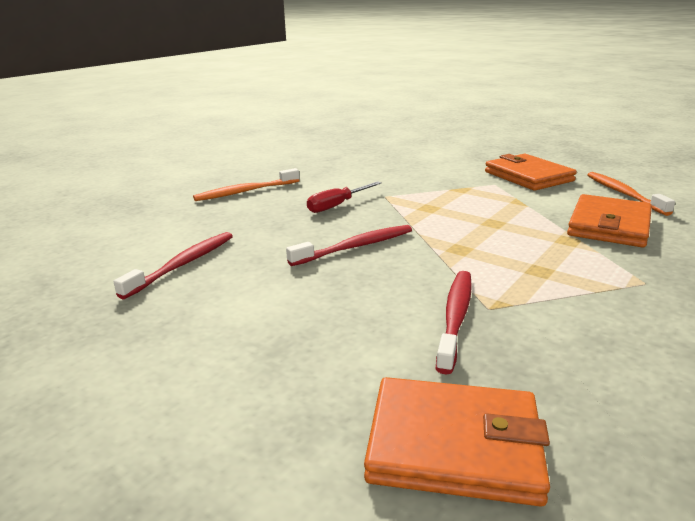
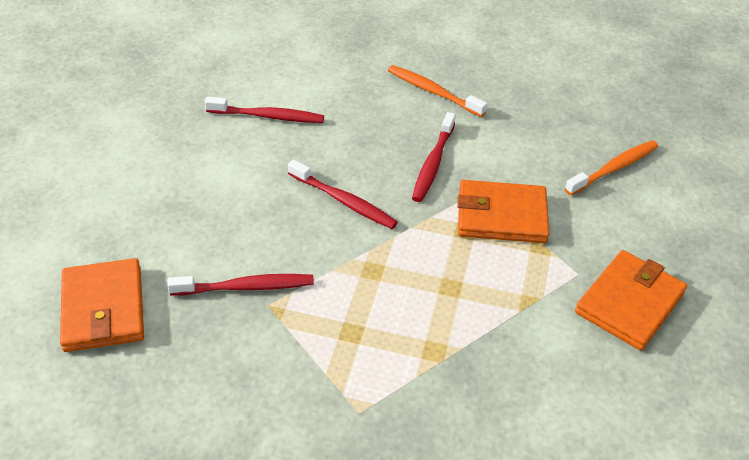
camera: 65 degrees right, 20 degrees up
(337, 205) = (433, 163): red screwdriver -> red toothbrush
(609, 225) = (495, 386): orange wallet -> orange wallet (501, 216)
(623, 194) = (620, 403): orange toothbrush -> orange toothbrush (614, 168)

